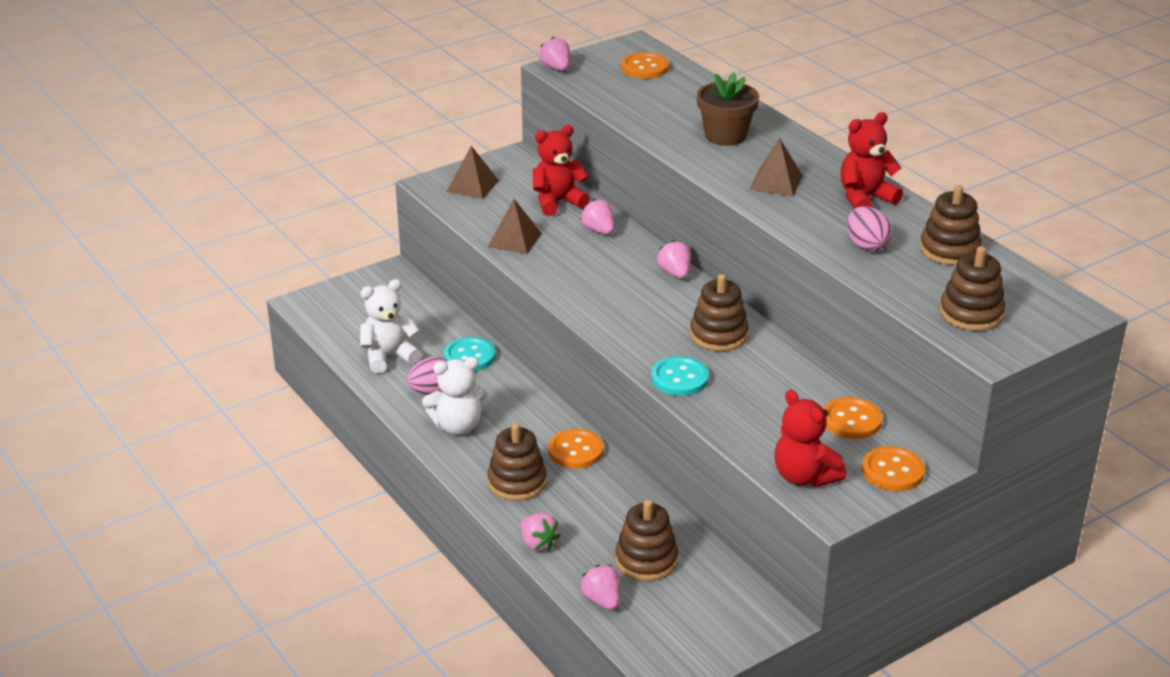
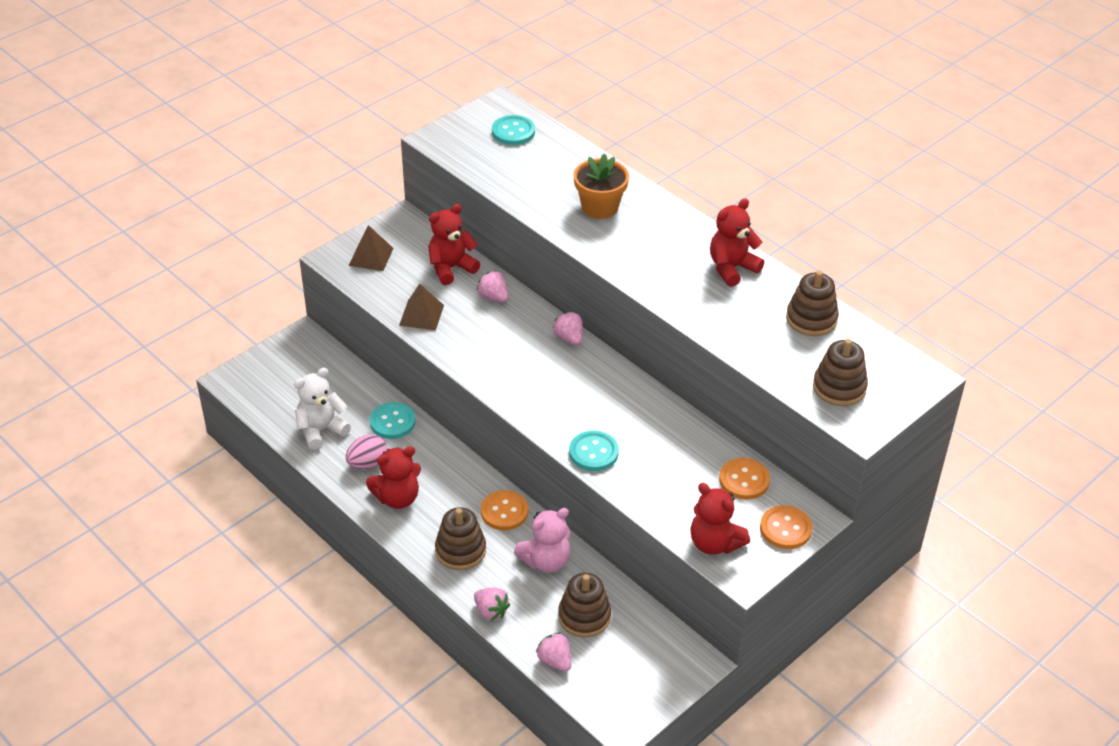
camera: 10 degrees left, 10 degrees up
(457, 426) = (397, 498): white teddy bear -> red teddy bear
(556, 68) = (434, 139): pink strawberry -> none
(613, 502) = (546, 561): none -> pink teddy bear
(644, 68) = (513, 132): orange button -> turquoise button
(718, 335) = (618, 402): brown stacking toy -> none
(725, 136) = (600, 207): brown flower pot -> orange flower pot
(776, 182) = (653, 257): brown pyramid -> none
(866, 246) = (741, 321): pink egg -> none

